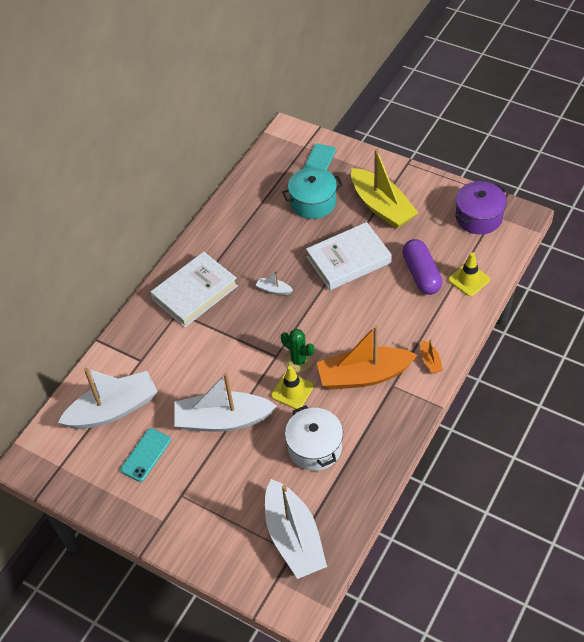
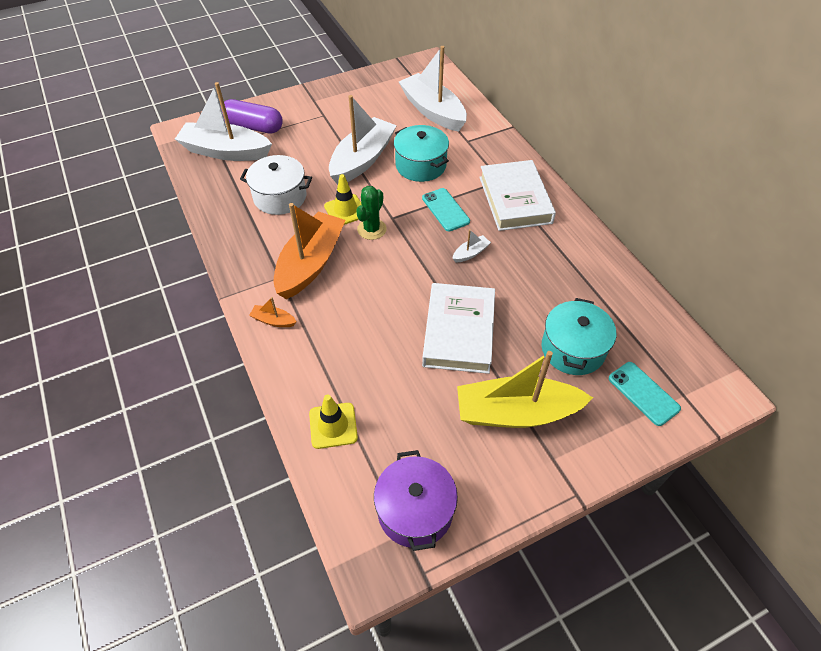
camera: 120 degrees right, 0 degrees up
(113, 409) = (433, 111): white boat -> white boat turned 135 degrees clockwise
(146, 455) = (375, 112): turquoise phone -> turquoise phone (445, 210)
(198, 374) = (420, 165): none -> turquoise pot
(298, 361) = (372, 229): green cactus -> green cactus turned 45 degrees counterclockwise
(421, 274) = (382, 385): purple capsule -> purple capsule (253, 127)

